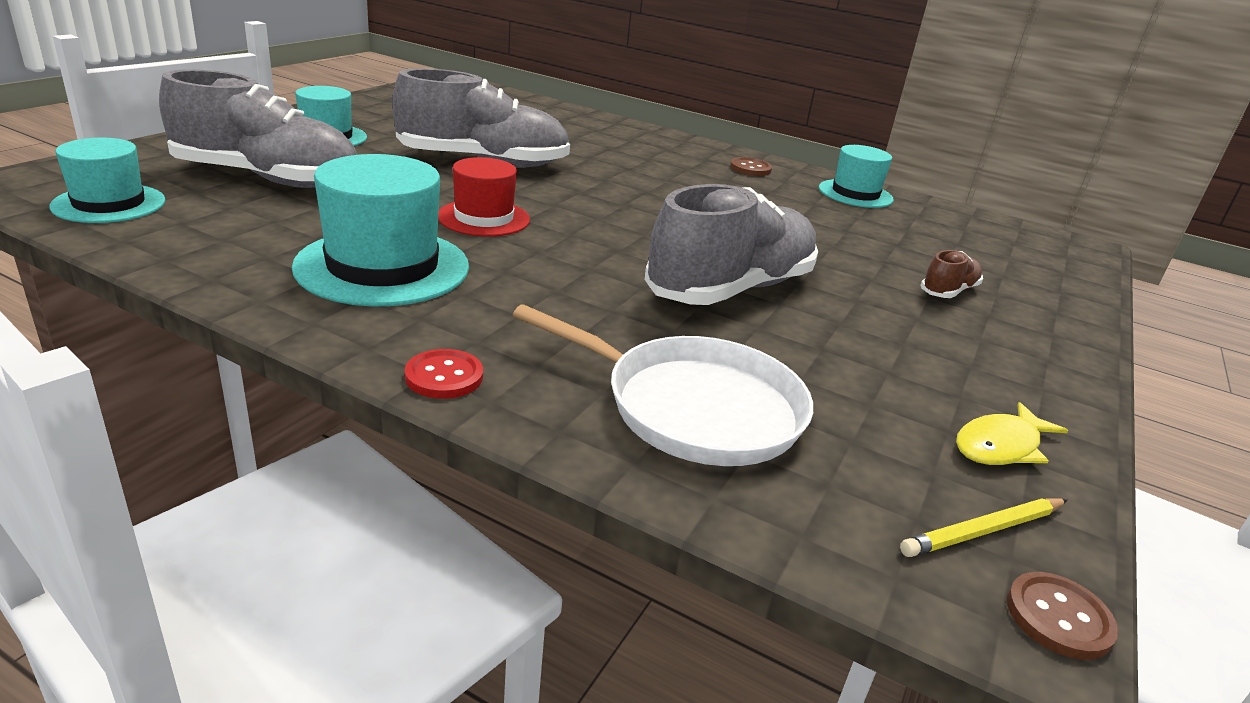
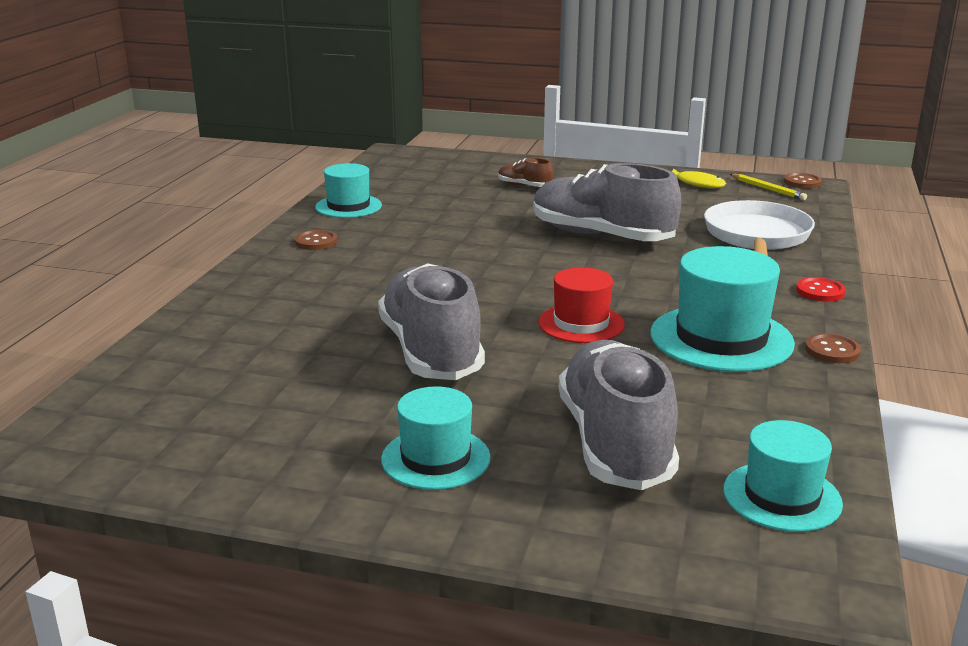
camera: 100 degrees left, 5 degrees down
(281, 315) = (832, 350): none -> brown button

